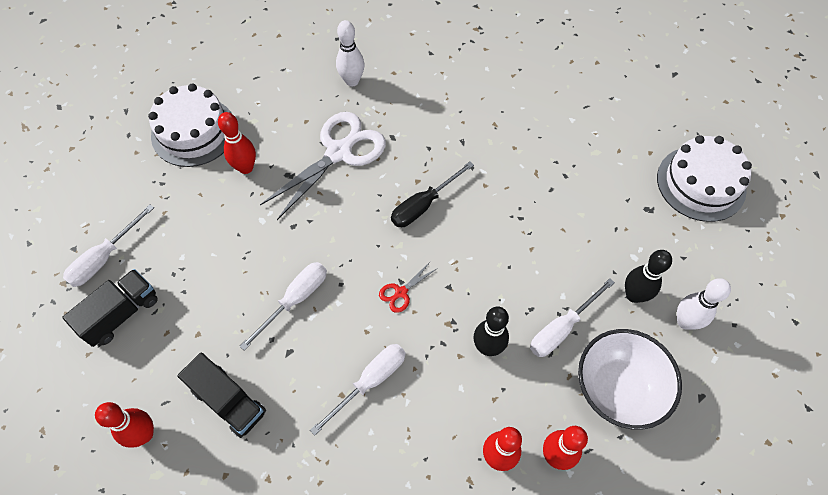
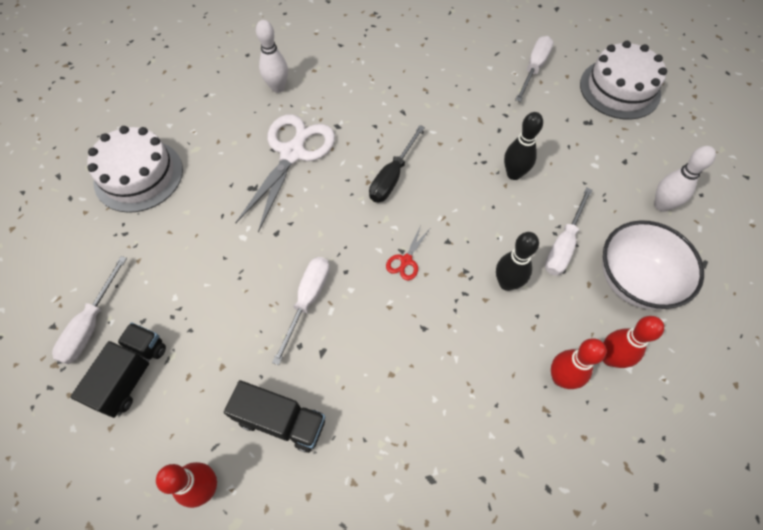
camera: 20 degrees left, 0 degrees up
(246, 167) = (206, 193): red bowling pin -> none
(370, 382) = (413, 352): white screwdriver -> white screwdriver (534, 68)
(634, 295) = (610, 197): black bowling pin -> black bowling pin (514, 174)

